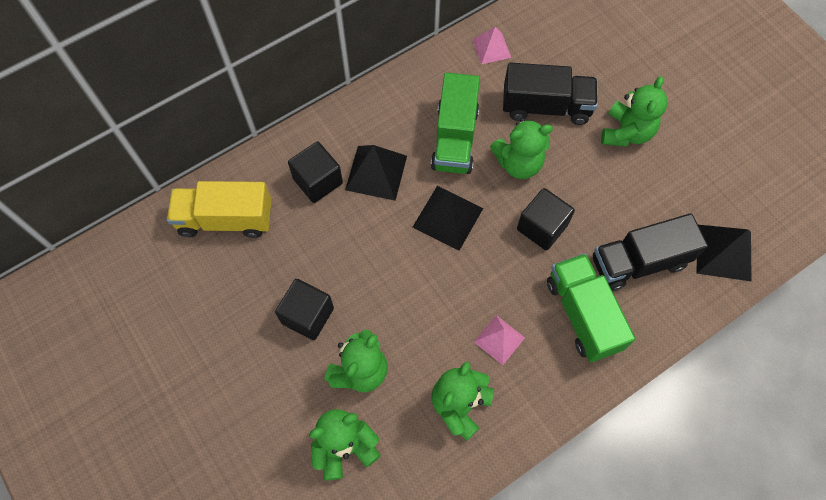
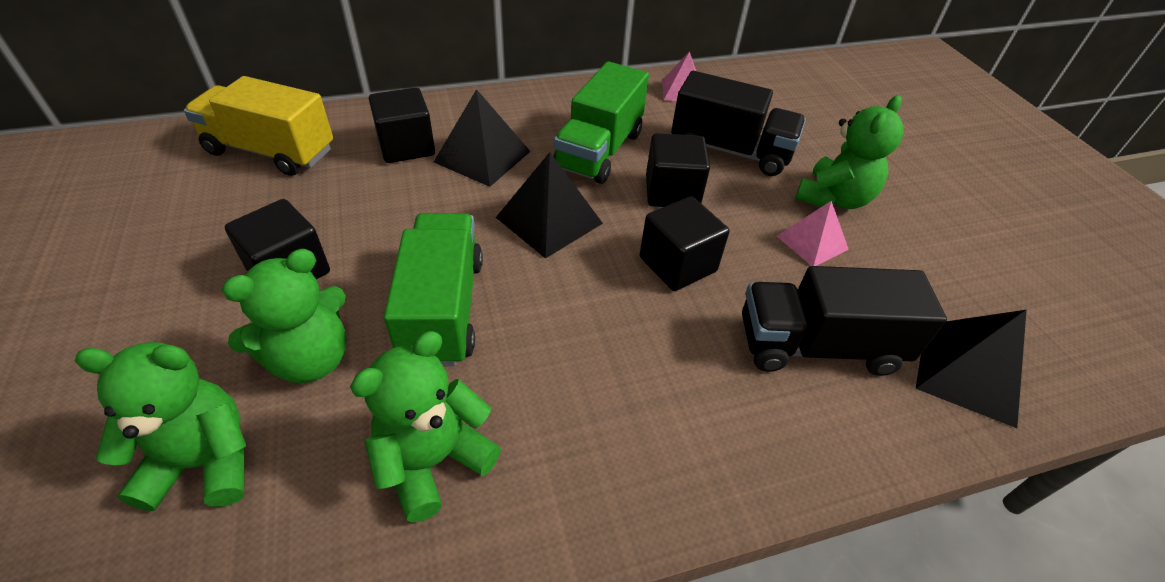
camera: 15 degrees right, 20 degrees down
(499, 339) = (549, 384): pink pyramid -> pink pyramid (812, 242)
(518, 163) = (672, 192): green teddy bear -> black cube
(583, 314) = (702, 390): green truck -> green truck (443, 309)

